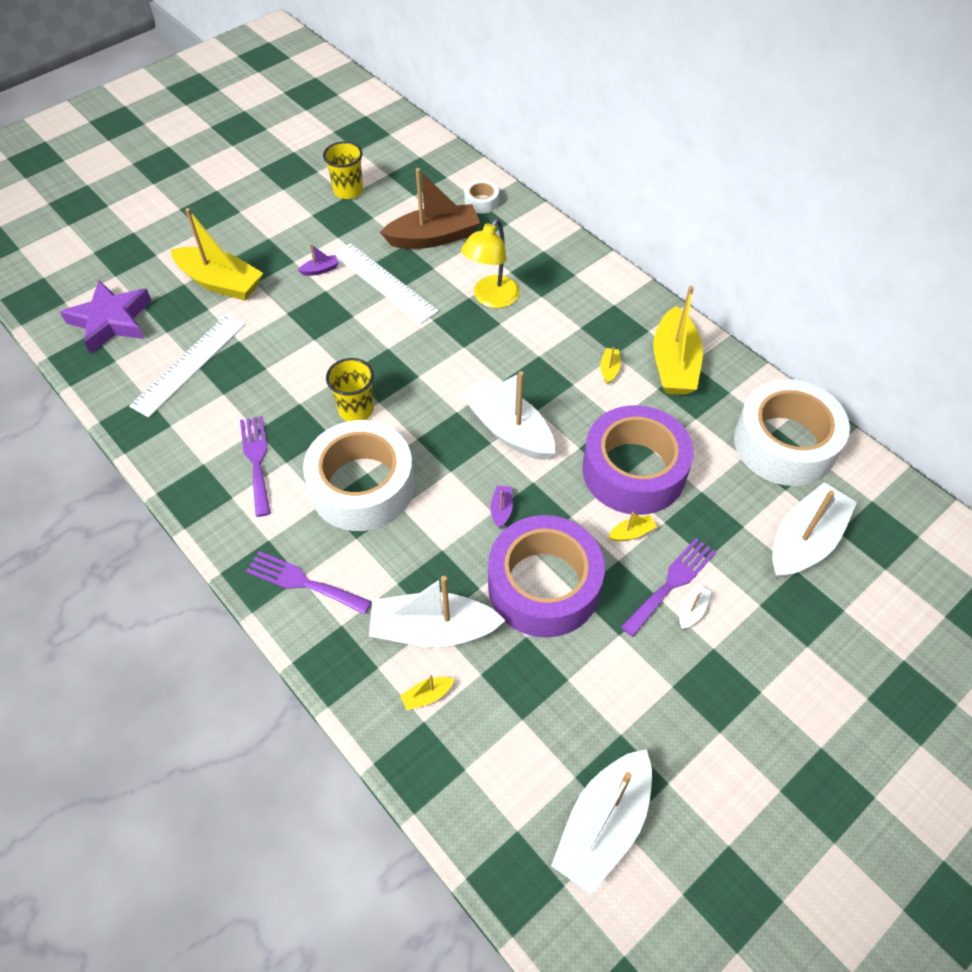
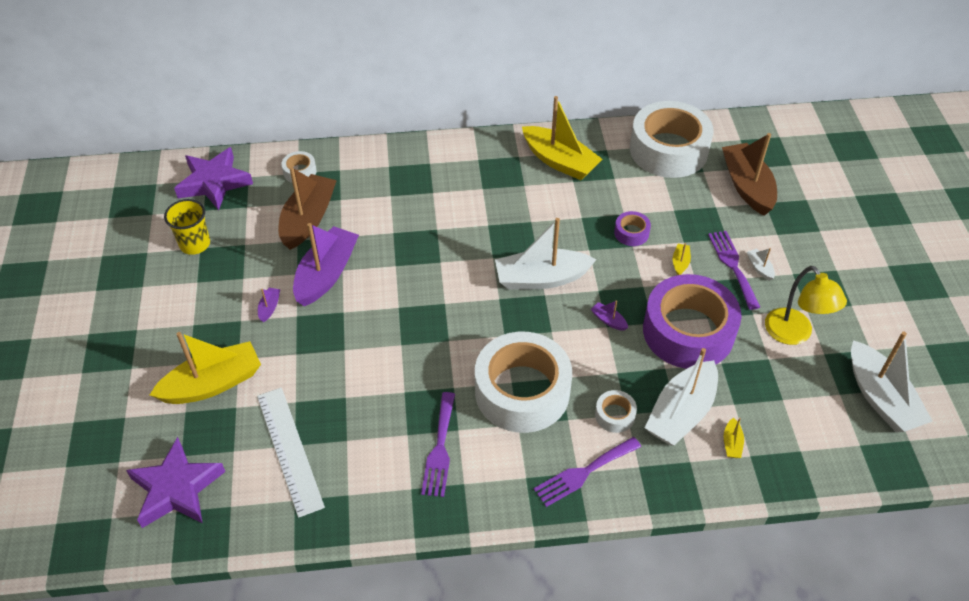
camera: 55 degrees left, 5 degrees down
(256, 460) = (440, 449): purple fork -> purple fork turned 105 degrees counterclockwise
(356, 409) = (444, 358): yellow cup -> none
(384, 282) = (326, 274): white ruler -> purple boat
(388, 574) = (615, 415): none -> white tape
(421, 162) = (214, 182): none -> purple star
(491, 298) = (407, 221): yellow lamp -> yellow lamp (794, 334)
(609, 369) = (535, 195): yellow boat -> none
(634, 470) = (631, 233): purple tape -> purple tape, size x0.41
(804, 541) = (747, 186): white boat -> brown boat

